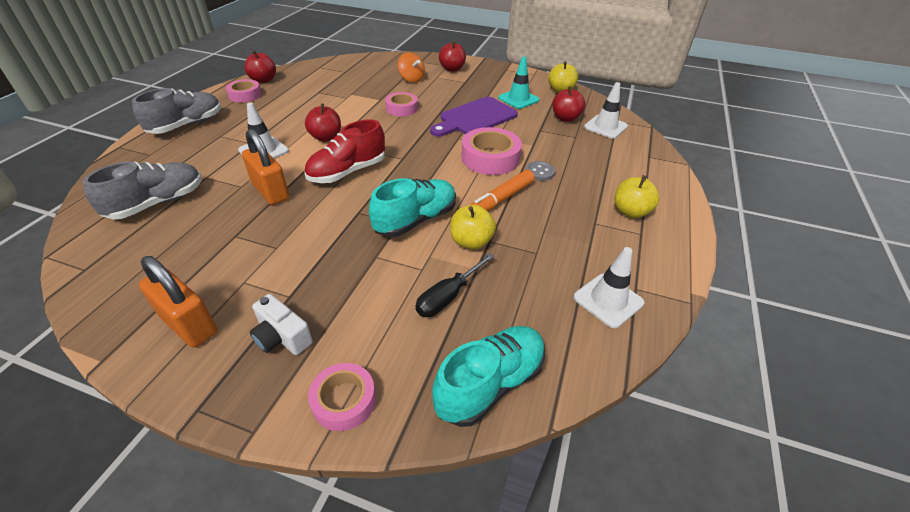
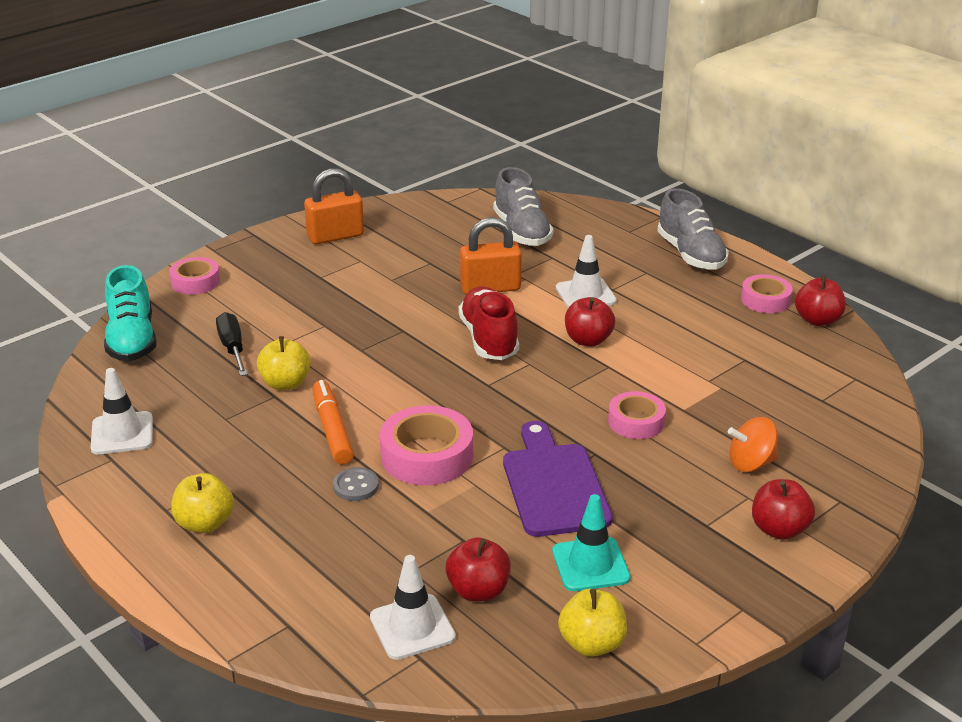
camera: 120 degrees right, 10 degrees down
(282, 337) = (280, 268): white camera -> none
(416, 220) = (355, 361): turquoise shoe -> none

